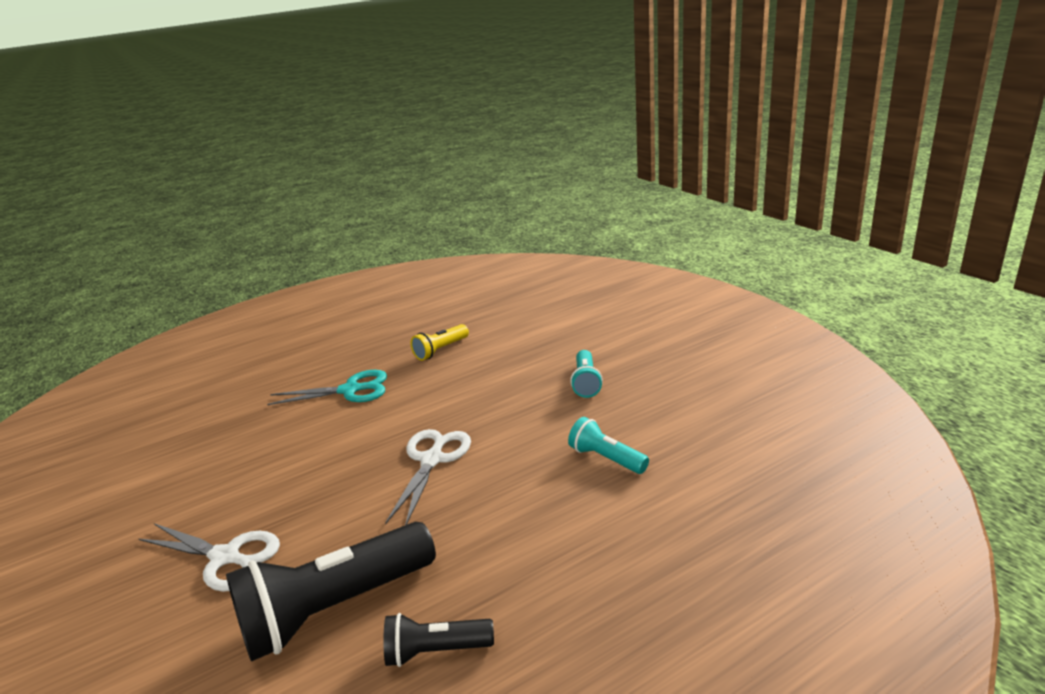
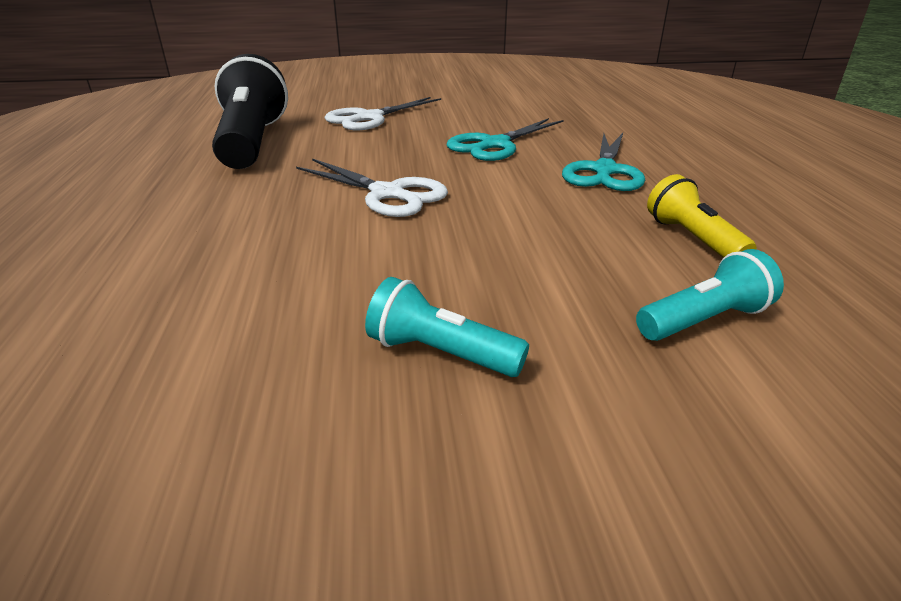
camera: 110 degrees right, 5 degrees up
(304, 447) = (495, 145): none -> turquoise scissors
(436, 650) = (147, 165): black flashlight -> none
(606, 458) = (212, 301): turquoise flashlight -> turquoise flashlight (704, 320)

